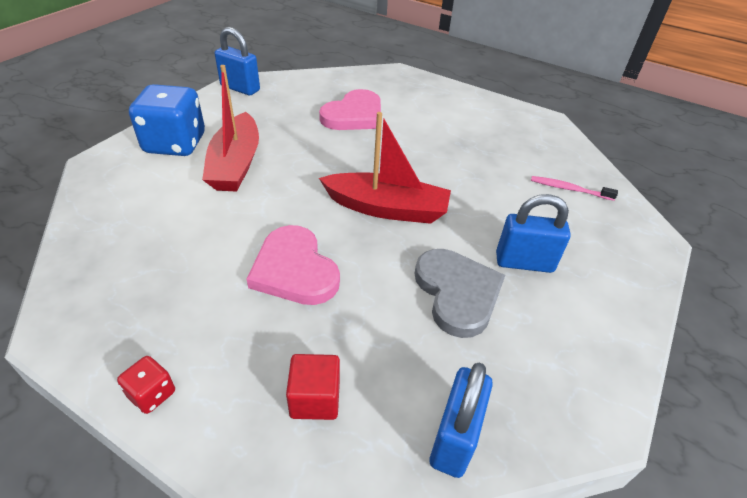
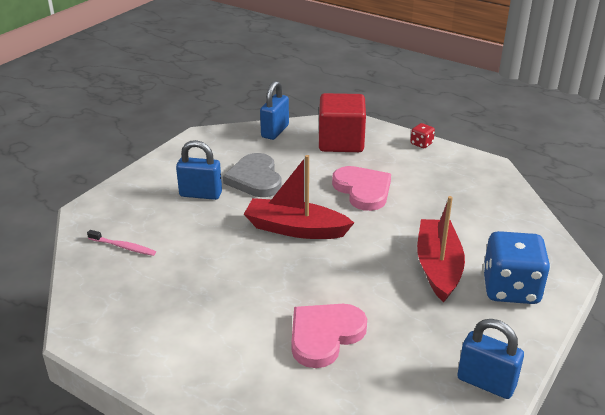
camera: 175 degrees left, 10 degrees down
(315, 398) = (341, 142): red cube -> red cube, size x1.90

